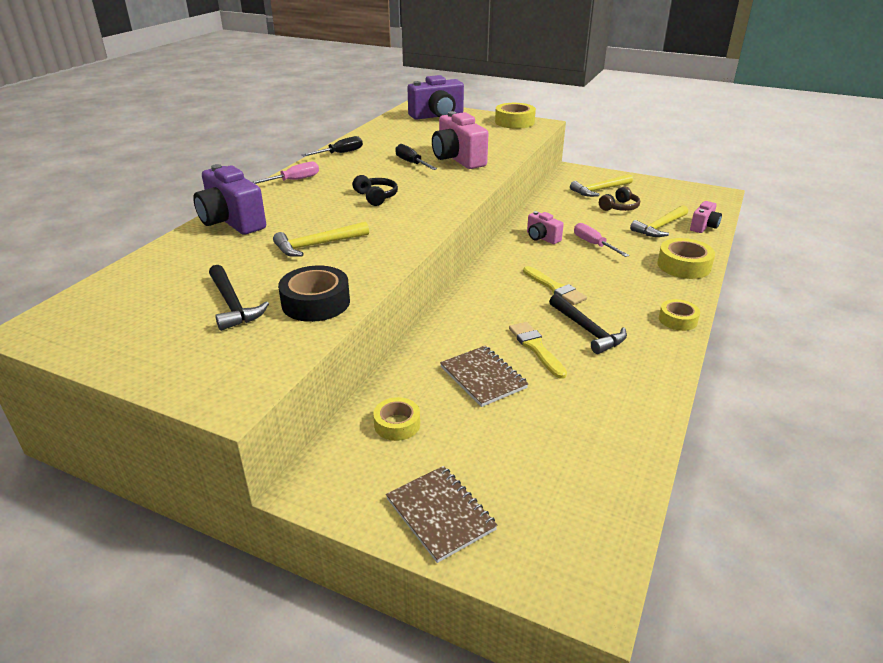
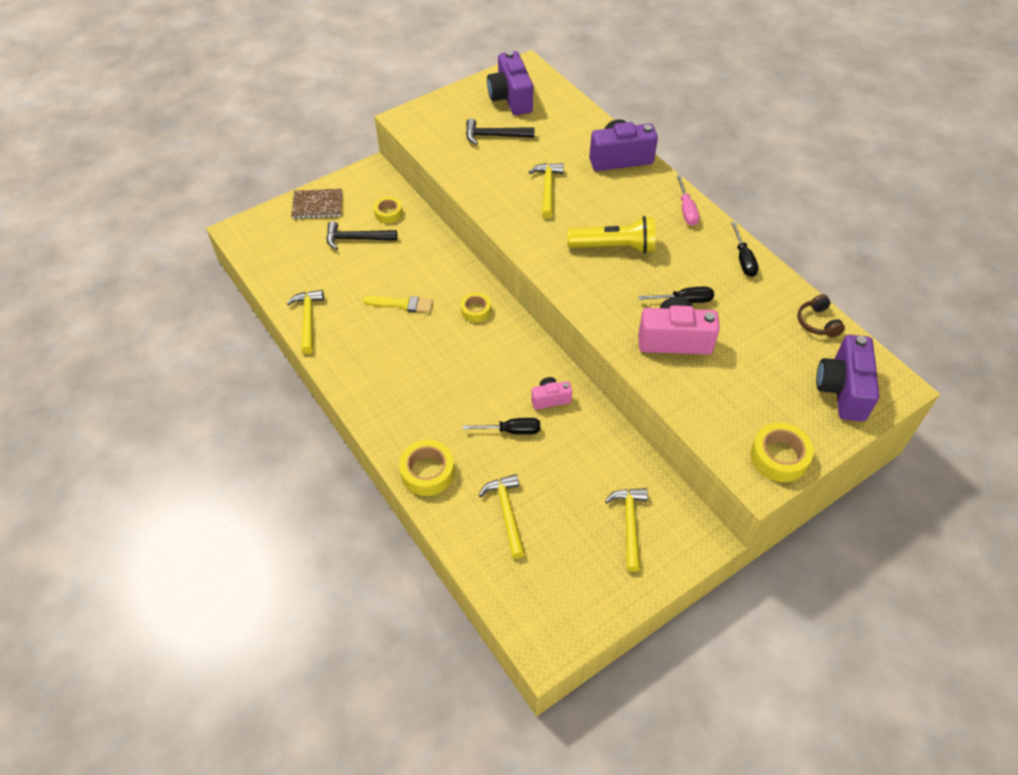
camera: 120 degrees right, 20 degrees up
(129, 319) = (510, 98): none -> purple camera
(316, 302) = (469, 167): black tape -> none
(376, 197) = (614, 247): black headphones -> yellow flashlight
(483, 377) = (395, 264): brown notebook -> none
(555, 288) = (462, 358): yellow brush -> none
(587, 330) = (397, 343): black hammer -> black hammer (356, 239)
(593, 244) = (511, 430): pink screwdriver -> black screwdriver
(619, 207) = (573, 510): brown headphones -> brown headphones (817, 322)
(641, 408) = (308, 319): none -> yellow hammer
(677, 320) = (365, 404): yellow tape -> yellow tape (476, 310)
(703, 226) = (481, 555): pink camera -> none

